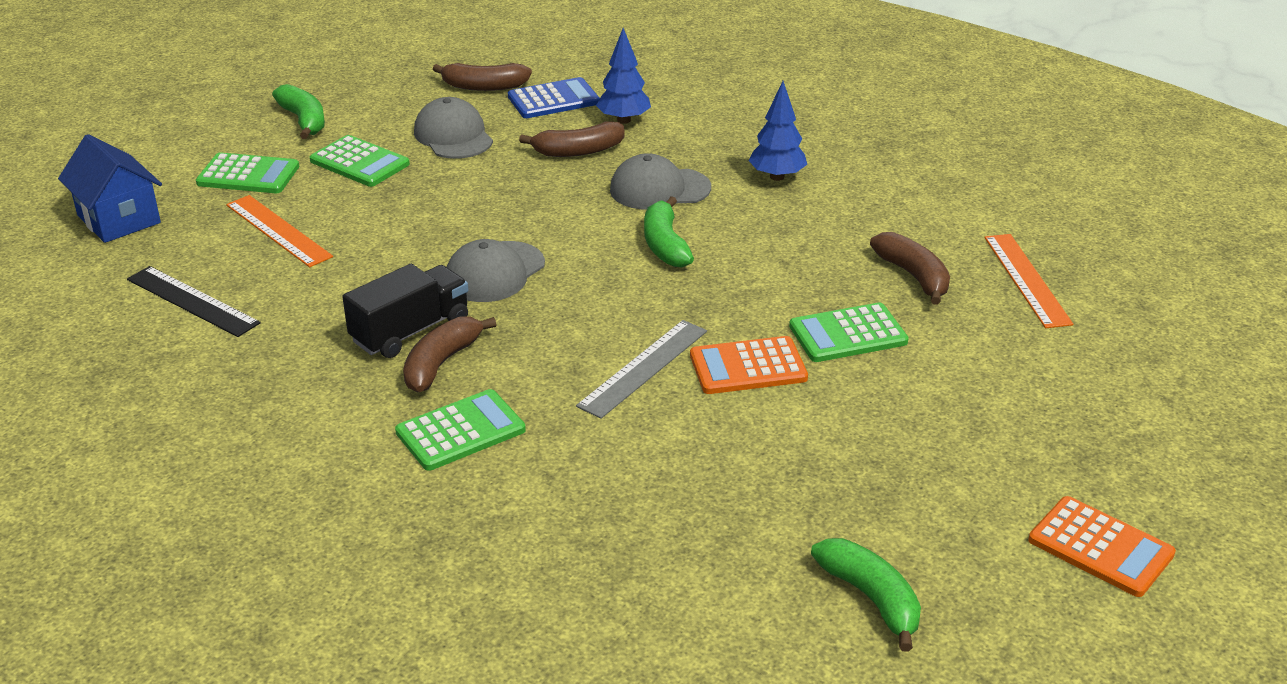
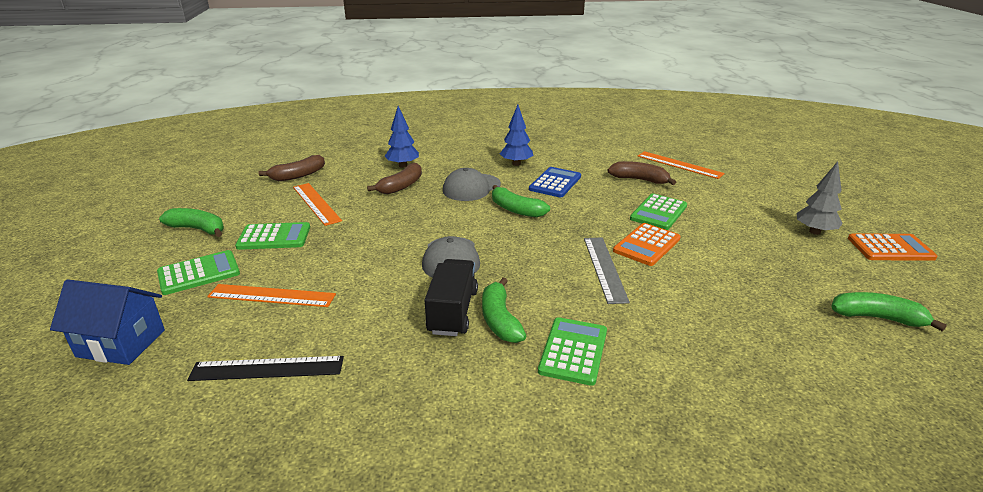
camera: 40 degrees left, 5 degrees down
(441, 363) = (500, 320): brown banana -> green banana
(453, 136) = (316, 203): grey cap -> orange ruler
(553, 100) = (349, 169): blue calculator -> blue calculator (555, 183)
(1030, 469) = (814, 232): none -> grey tree

